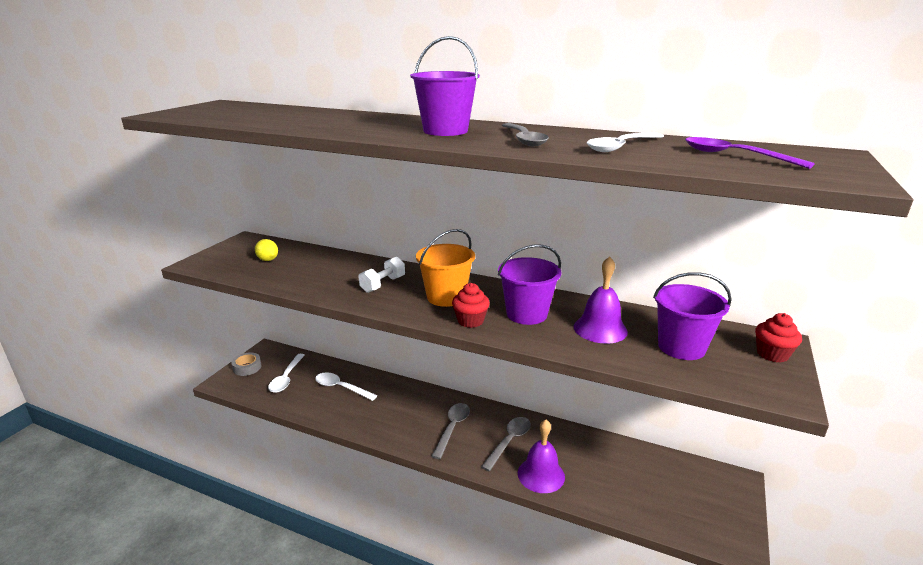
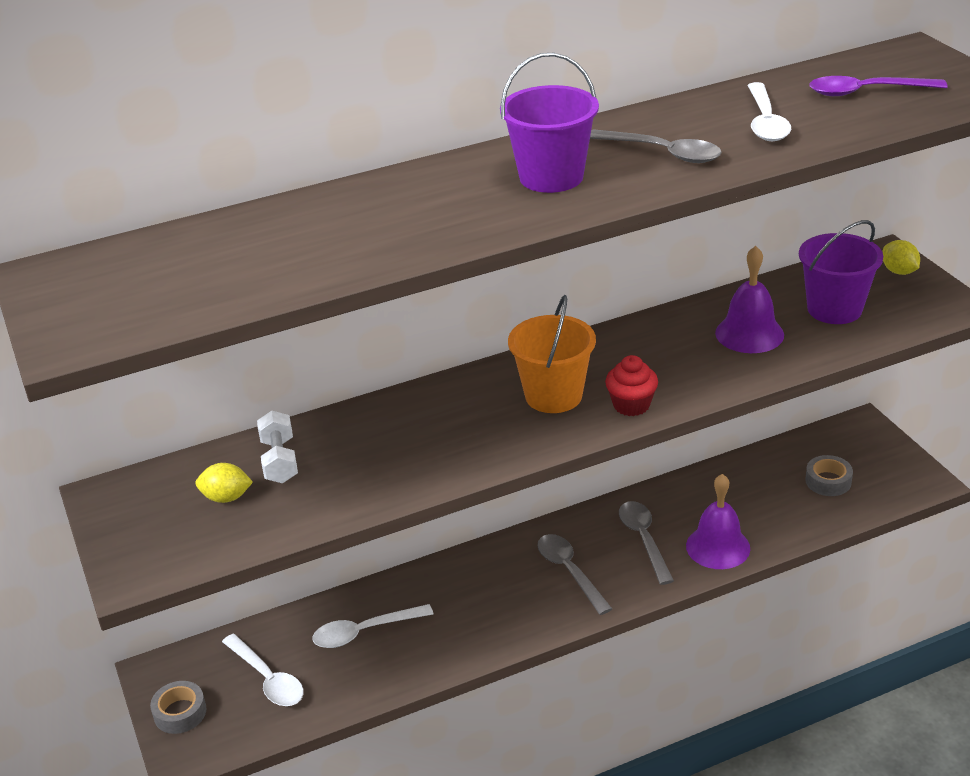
camera: 45 degrees left, 10 degrees up
(383, 284) = (454, 427): white dumbbell -> white dumbbell (279, 461)
(526, 314) = (664, 361): purple bucket -> none
(663, 493) = (828, 481): none -> grey tape
(772, 354) = (899, 271): red cupcake -> yellow lemon

